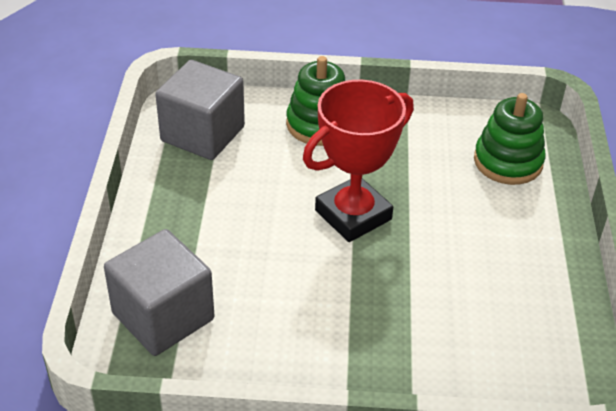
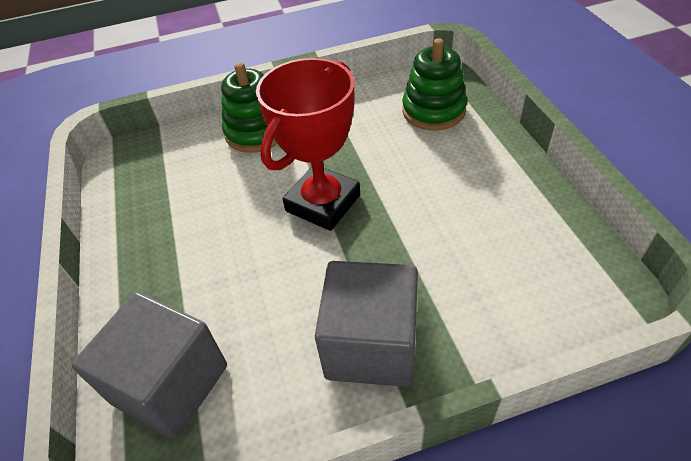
camera: 15 degrees left, 5 degrees up
(202, 134) = (150, 175): grey cube -> grey cube (371, 345)

